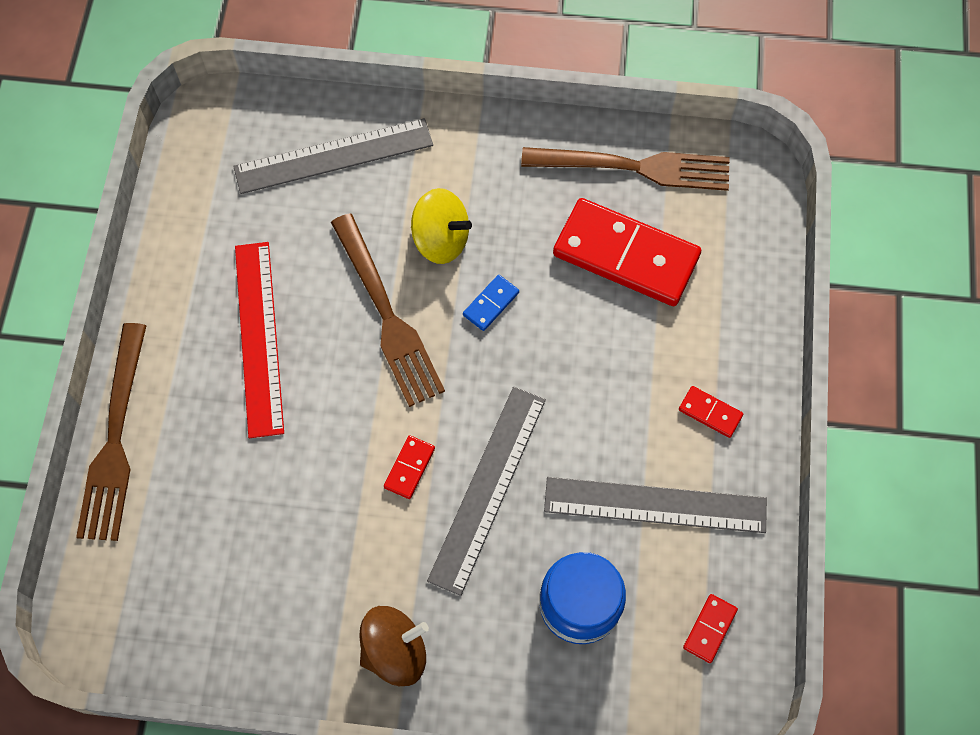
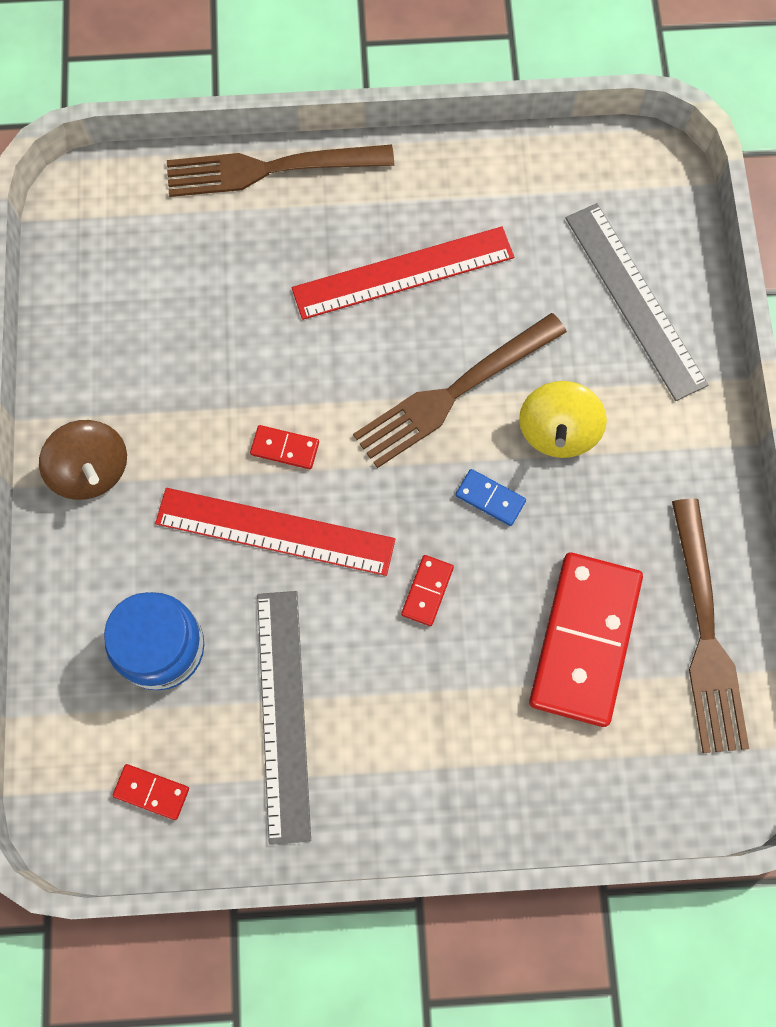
camera: 80 degrees right, 5 degrees up
(488, 488) = (275, 532): grey ruler -> red ruler
(710, 413) = (404, 763): red domino -> red domino (427, 591)

